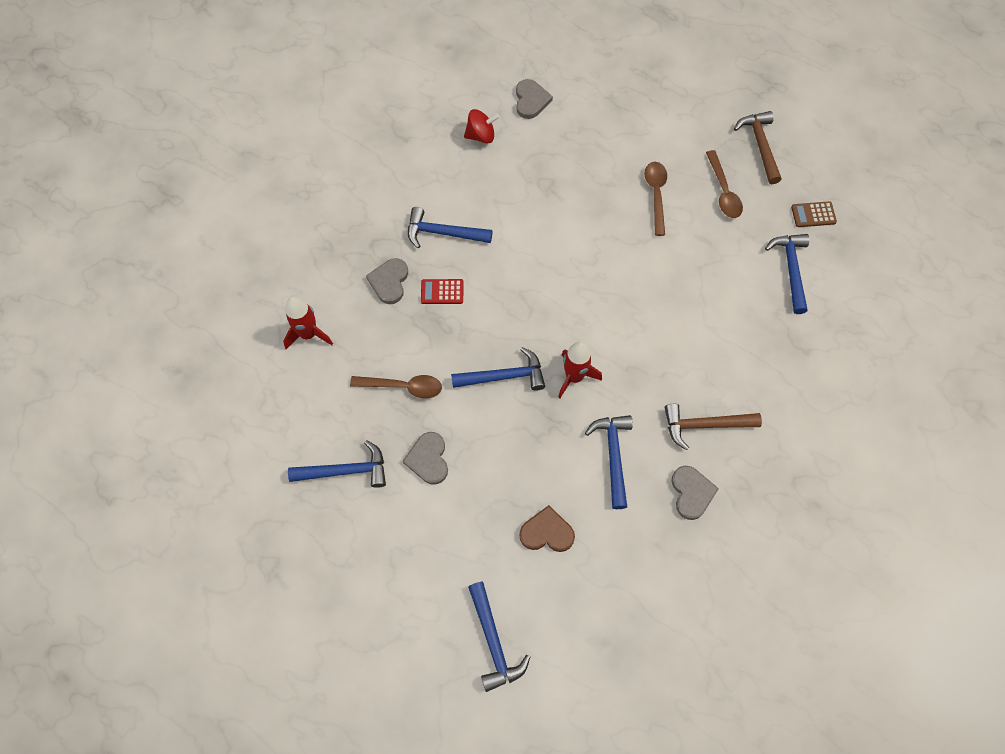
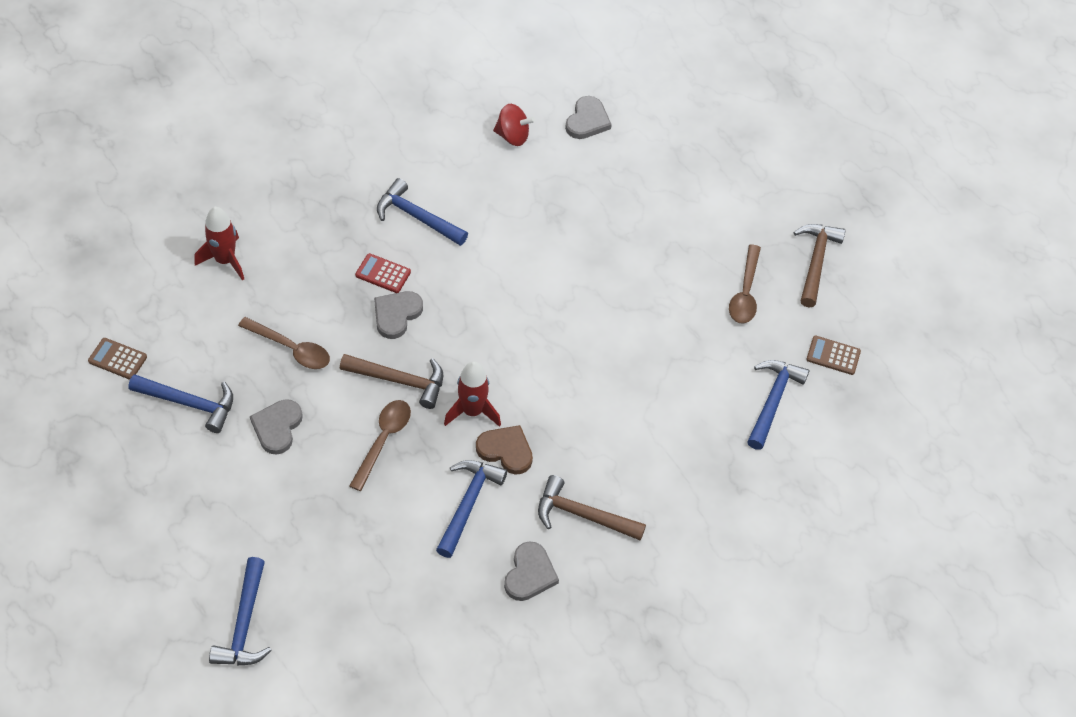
camera: 20 degrees right, 10 degrees down
(265, 458) = (117, 359): none -> brown calculator
(389, 282) = (334, 243): grey heart -> grey heart (396, 315)
(504, 376) = (399, 381): blue hammer -> brown hammer
(547, 532) = (357, 546): brown heart -> brown heart (506, 450)
(656, 194) = (668, 267): brown spoon -> brown spoon (383, 440)

